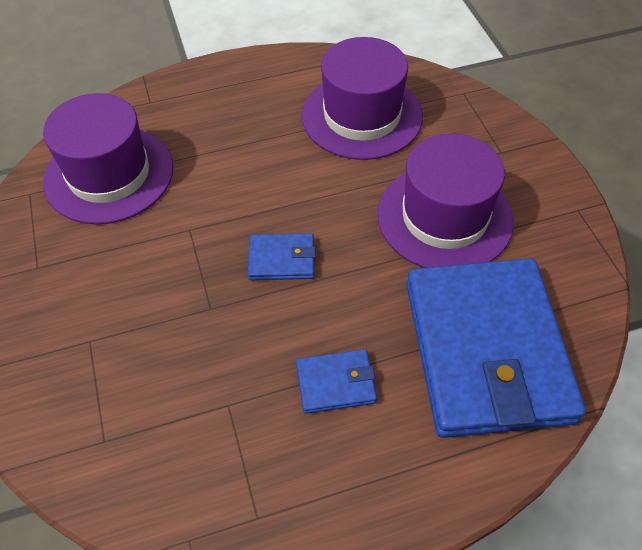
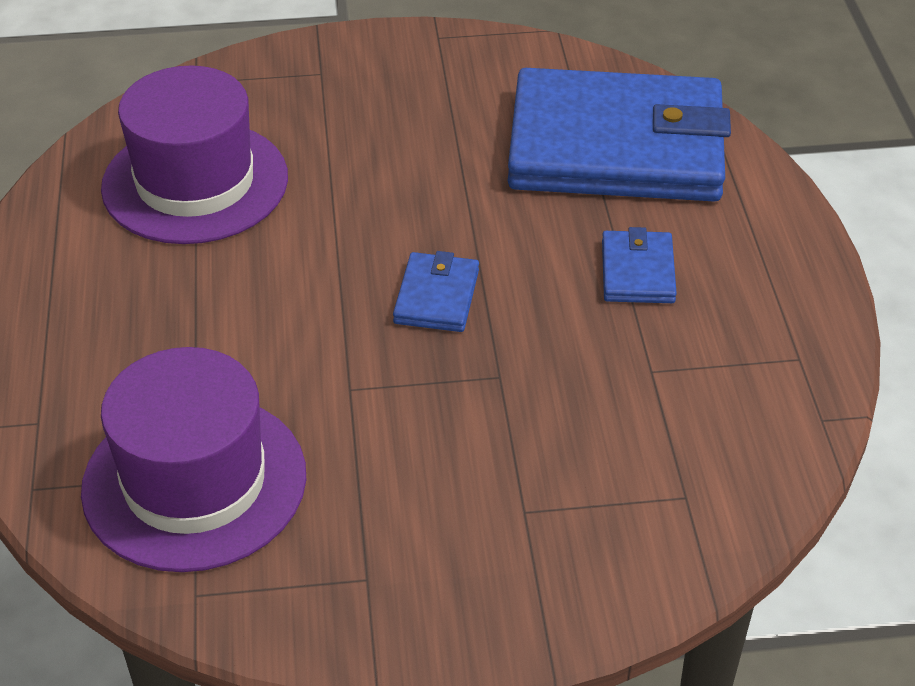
camera: 80 degrees left, 10 degrees down
(444, 217) = (413, 140): purple hat -> none

